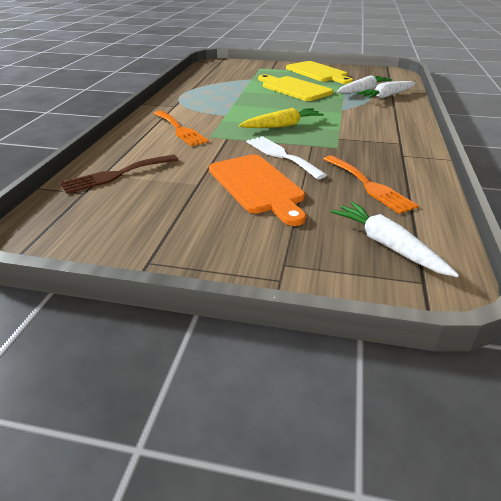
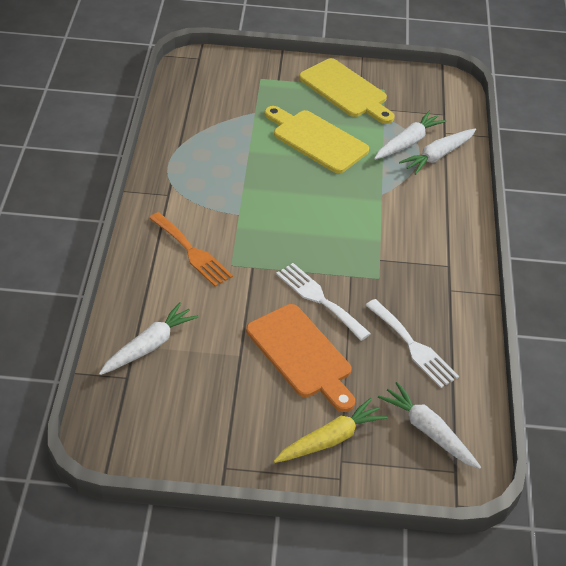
camera: 10 degrees left, 10 degrees up
(116, 175) = (149, 346): brown fork -> white carrot
(282, 126) = (312, 236): yellow carrot -> yellow carrot (330, 439)
(369, 185) = (413, 346): orange fork -> white fork

